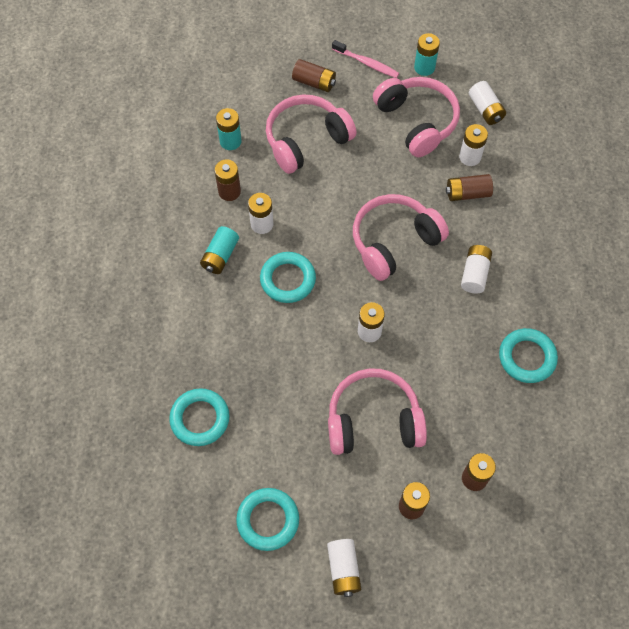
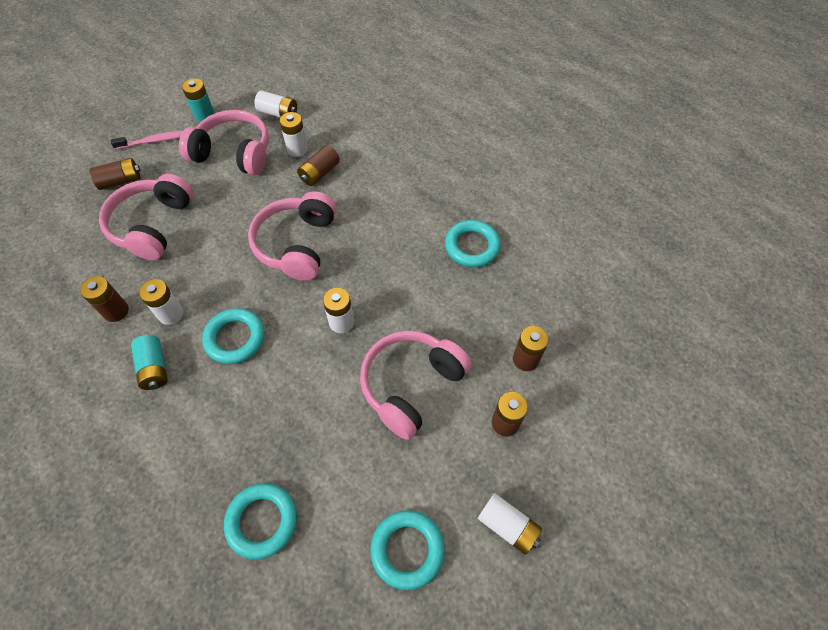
camera: 45 degrees left, 5 degrees down
(230, 141) = (81, 272): turquoise battery -> none
(474, 274) = (379, 221): white battery -> none

